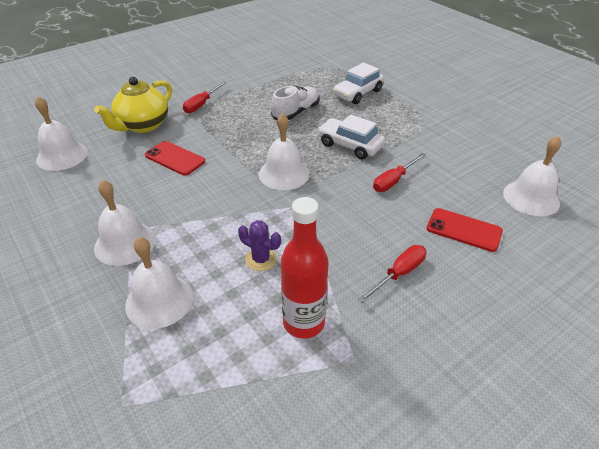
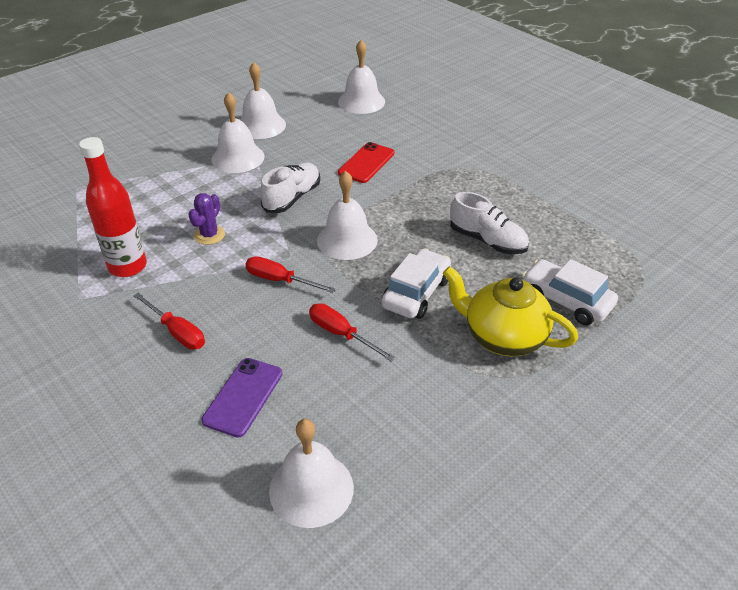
camera: 85 degrees right, 0 degrees up
(143, 125) = (425, 134): yellow teapot -> yellow teapot (503, 337)
(159, 300) = (168, 186): white bell -> white bell (261, 125)
(201, 104) = (482, 164): red screwdriver -> red screwdriver (280, 280)
(214, 203) = (292, 198): none -> white shoe
(464, 230) = (243, 397): red phone -> purple phone

